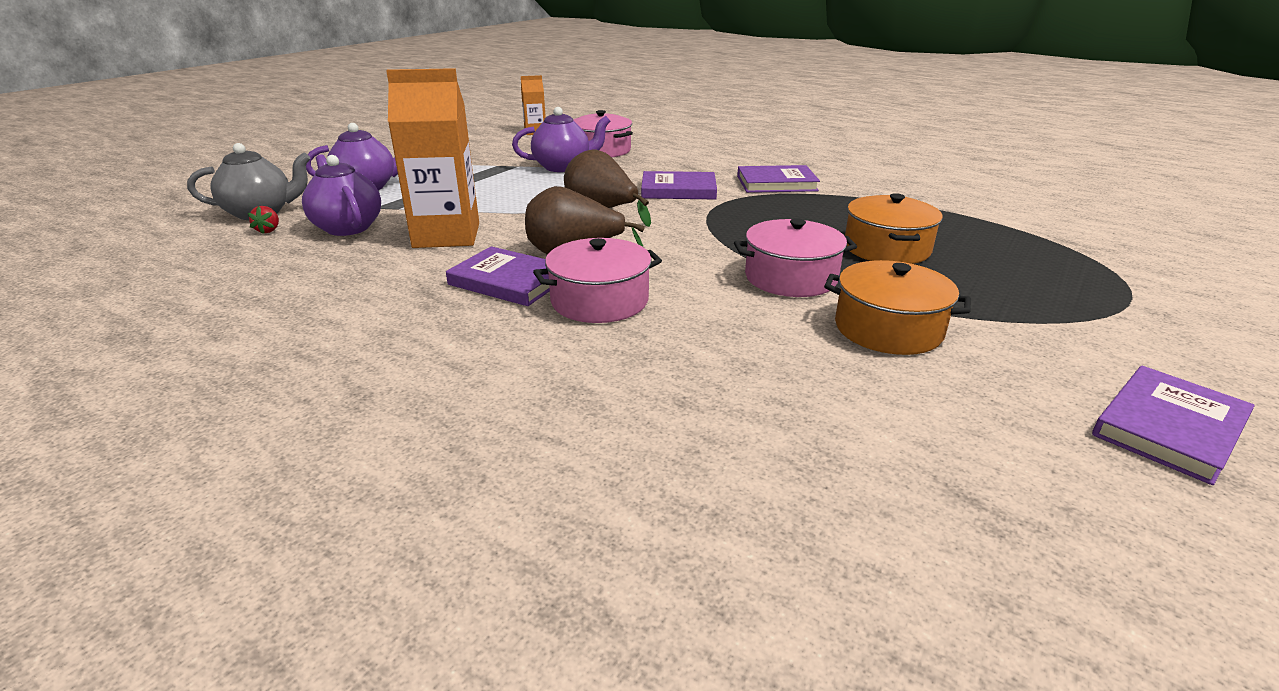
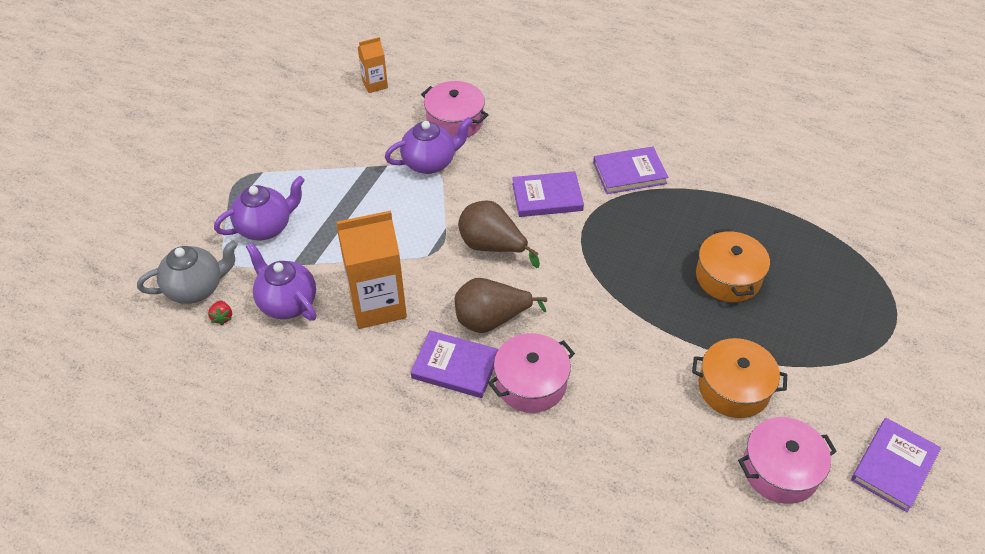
camera: 10 degrees left, 20 degrees up
(790, 278) = (661, 331): pink pot -> pink pot (780, 470)

